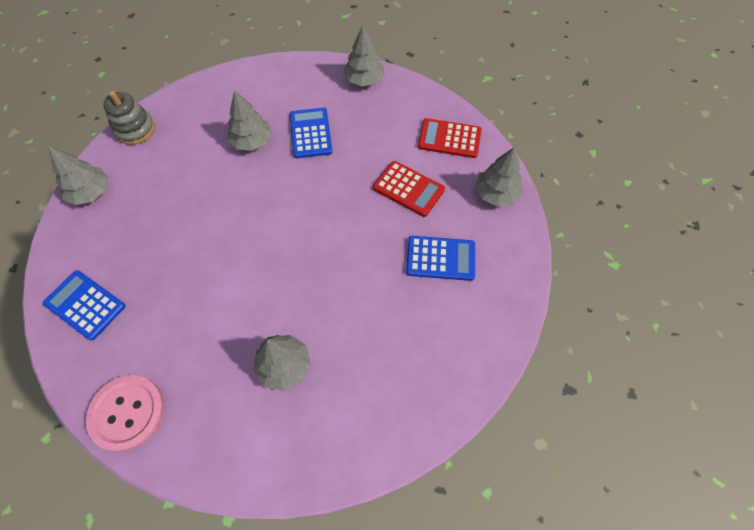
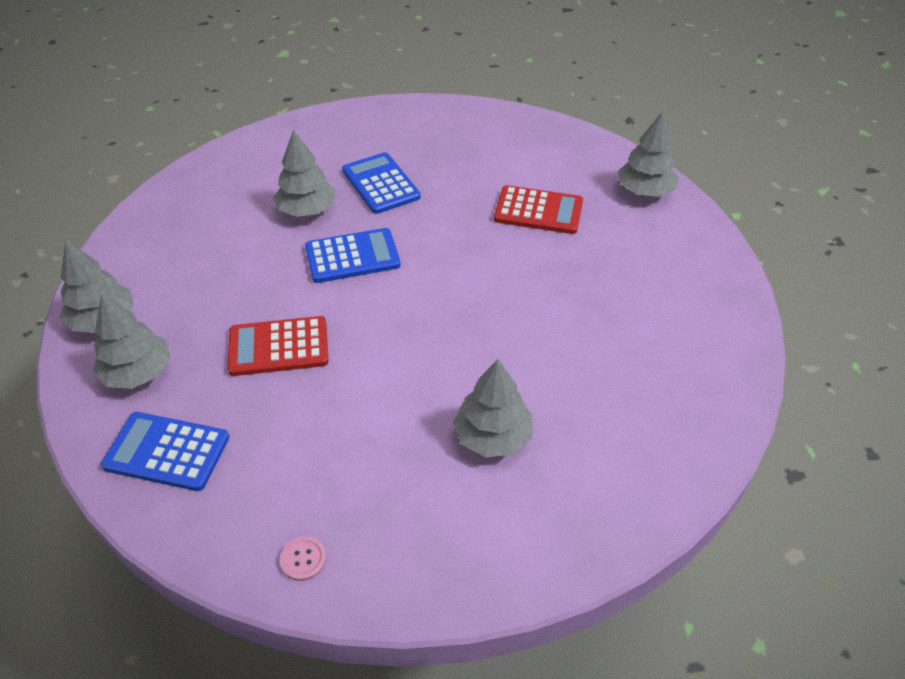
camera: 20 degrees left, 15 degrees down
(127, 413) = (303, 559): pink button -> pink button, size x0.41
(135, 129) = (131, 234): grey stacking toy -> none
(364, 80) = (417, 116): grey tree -> grey tree (137, 373)
(440, 258) = (619, 270): blue calculator -> blue calculator (352, 256)
(449, 139) = (557, 151): red calculator -> red calculator (278, 347)

